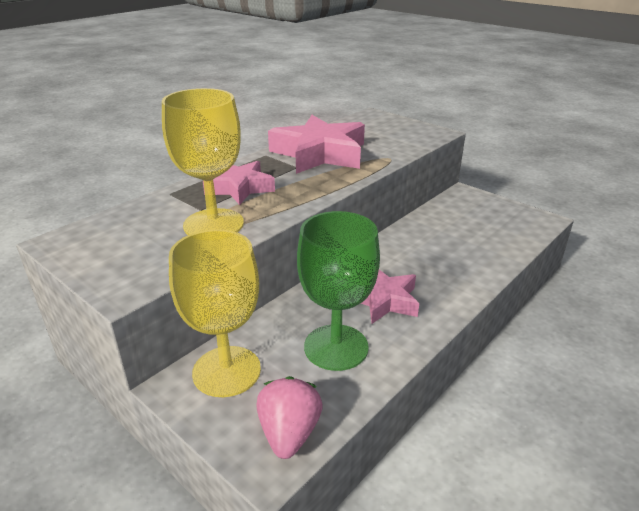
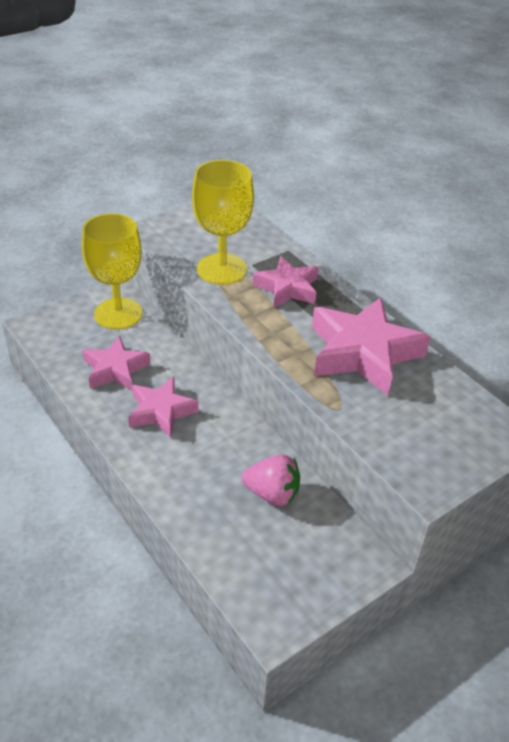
camera: 100 degrees right, 10 degrees up
(289, 433) = (49, 334): pink strawberry -> pink strawberry (272, 494)
(336, 347) = (115, 369): green goblet -> pink star

